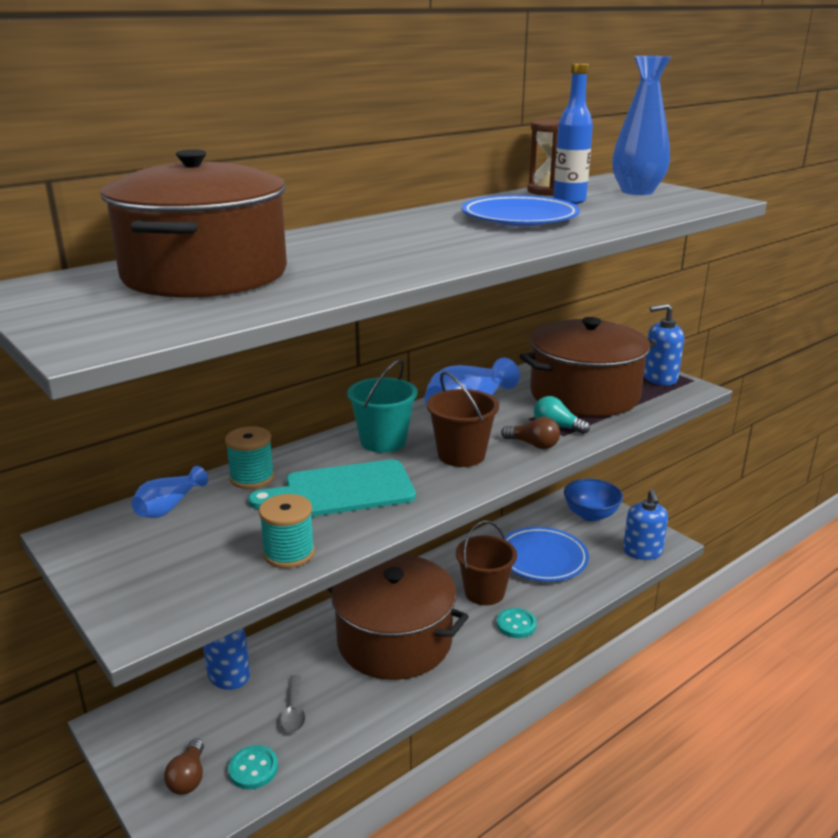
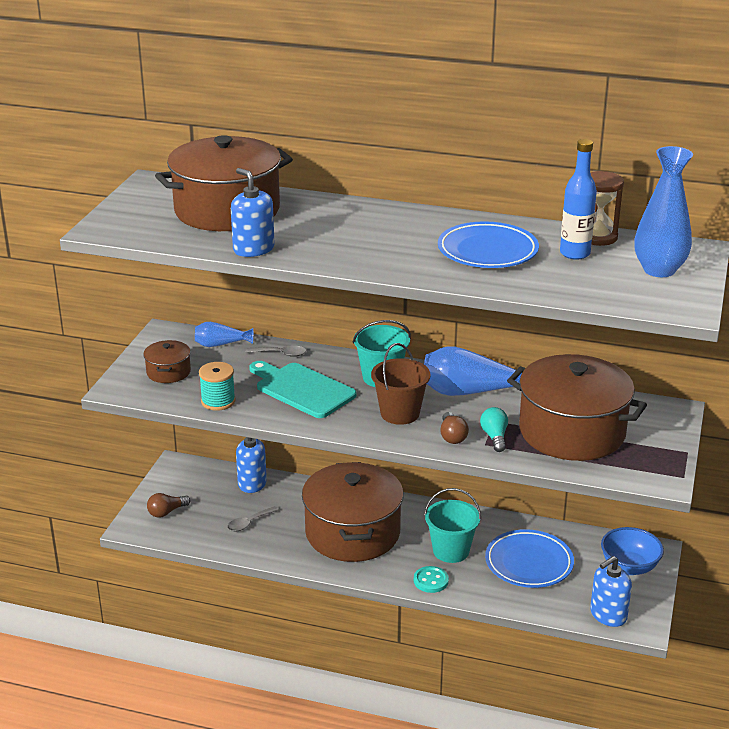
camera: 55 degrees right, 5 degrees up
(167, 566) = (168, 372): none -> brown pot
(252, 478) = (280, 354): turquoise spool -> grey spoon
(253, 769) = (193, 531): turquoise button -> none
(484, 592) = (451, 551): brown bucket -> turquoise bucket
(660, 378) = (661, 458): blue soap dispenser -> blue soap dispenser (253, 249)

